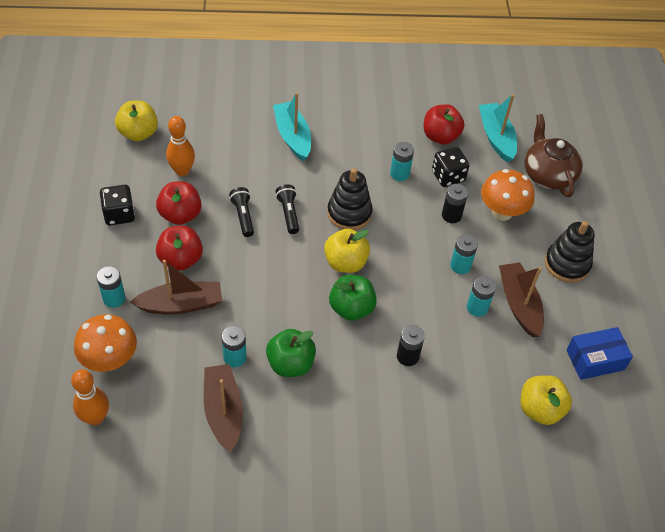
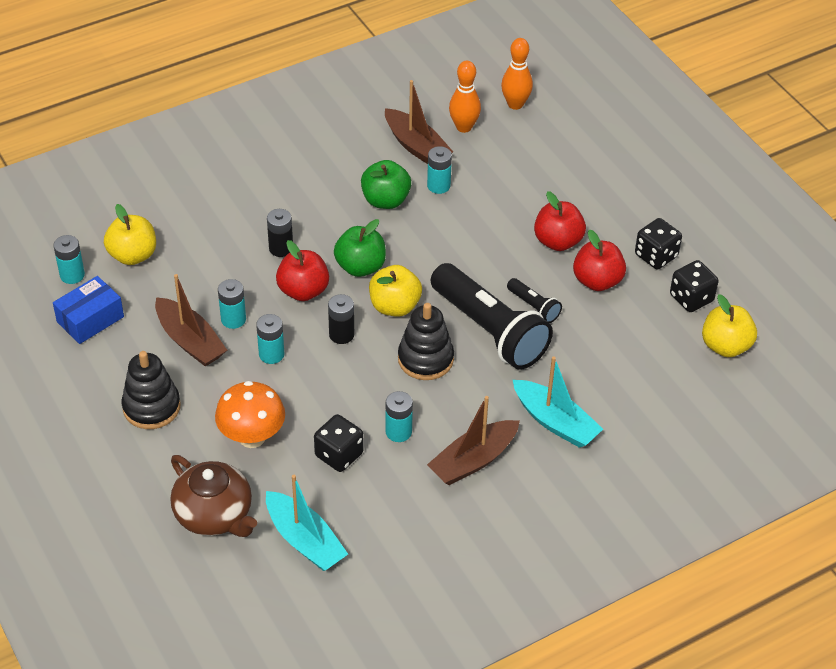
camera: 155 degrees right, 5 degrees down
(110, 360) = (542, 143): orange mushroom -> none
(114, 298) = (585, 186): turquoise battery -> turquoise battery (72, 275)
(127, 173) = (691, 298): none -> black dice
(181, 304) = (522, 205): brown boat -> brown boat (473, 460)
(182, 171) = (639, 326): orange bowling pin -> orange bowling pin (464, 127)
(288, 213) = (490, 330): black flashlight -> black flashlight, size x2.26
(440, 136) = (377, 507): red apple -> red apple (303, 291)
(451, 215) = (309, 407): black battery -> black battery (341, 334)

